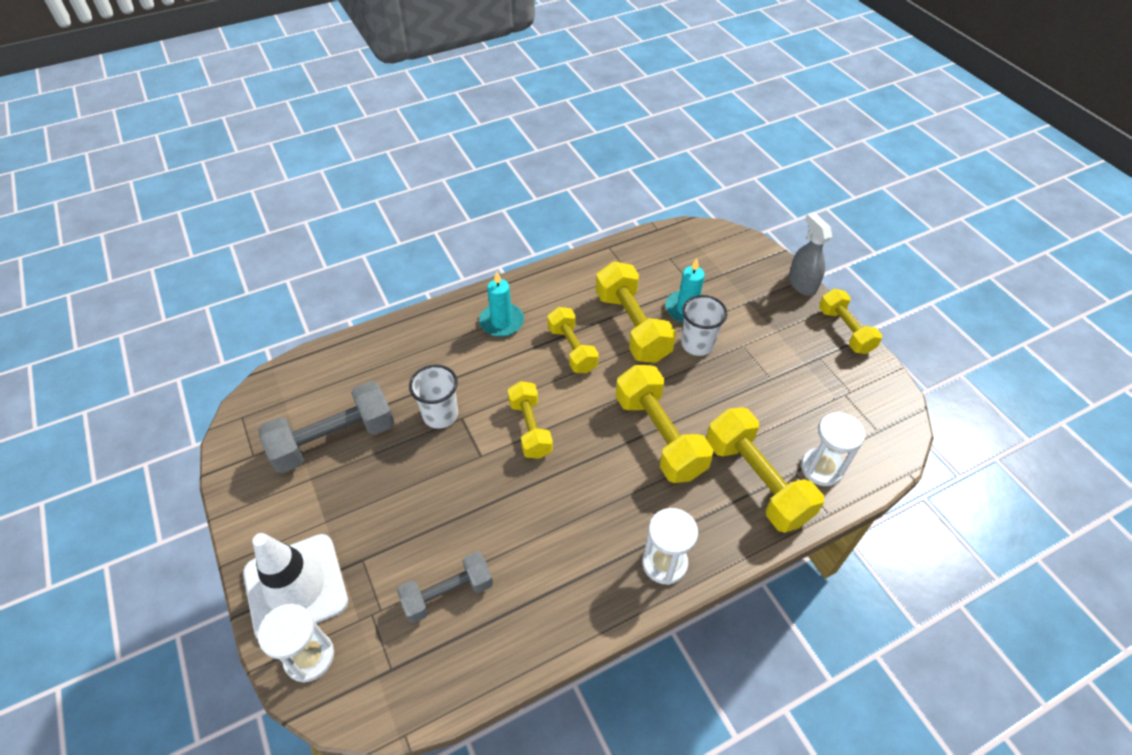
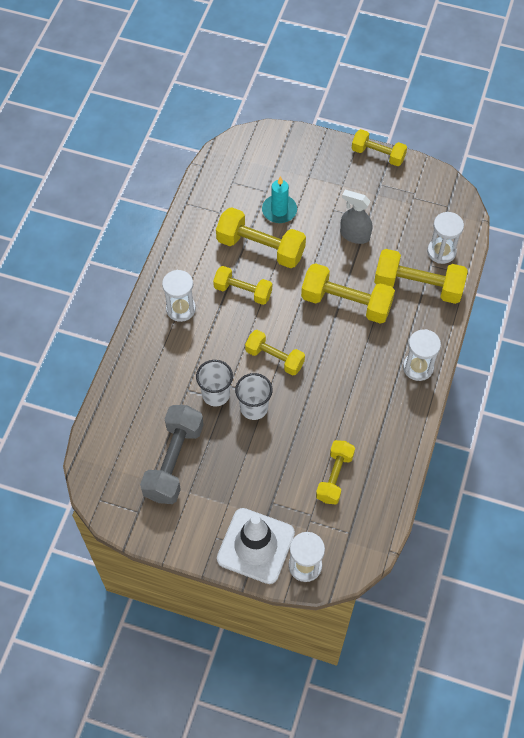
camera: 45 degrees left, 10 degrees up
(448, 594) = (334, 477): grey dumbbell -> yellow dumbbell
(501, 322) = (181, 309): turquoise candle -> white hourglass
(697, 344) = (309, 229): white cup -> white cup (254, 408)
(802, 284) = (326, 140): grey spray bottle -> grey spray bottle (354, 235)

